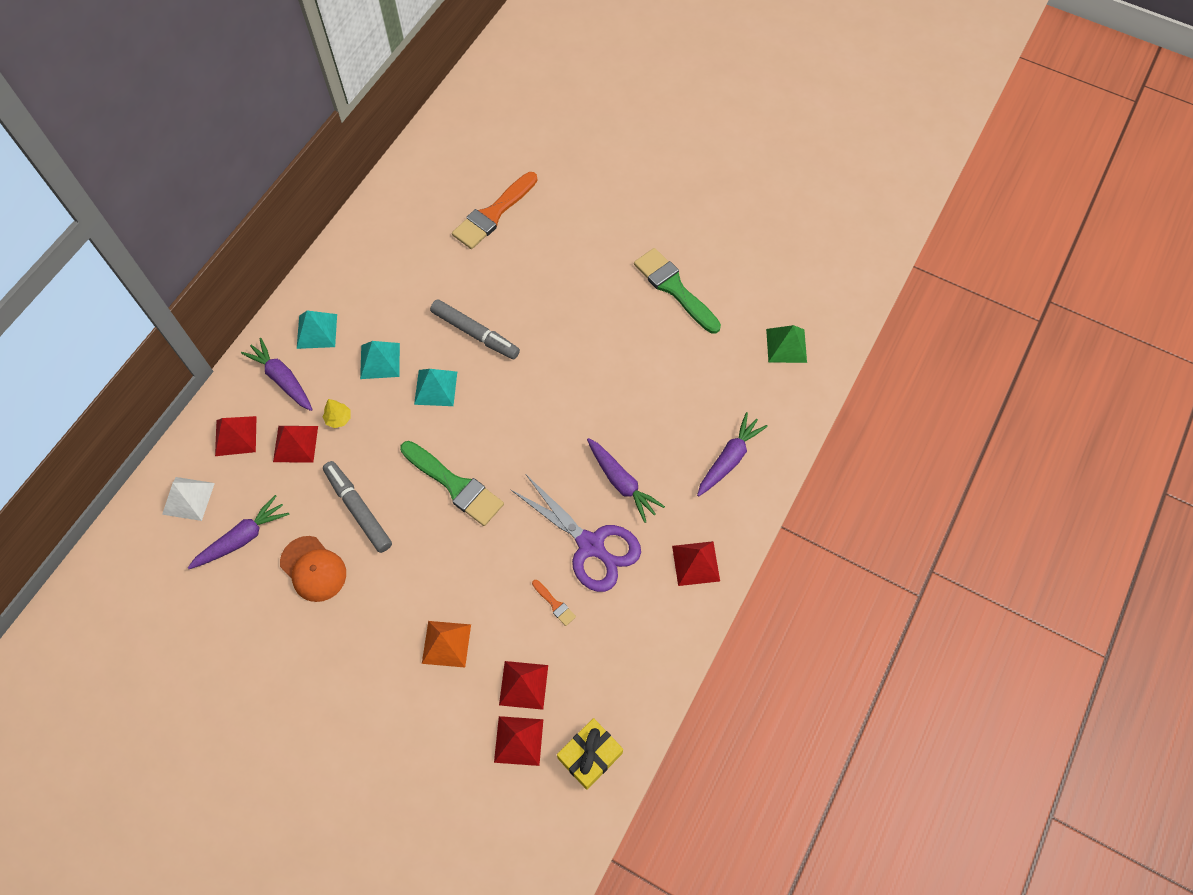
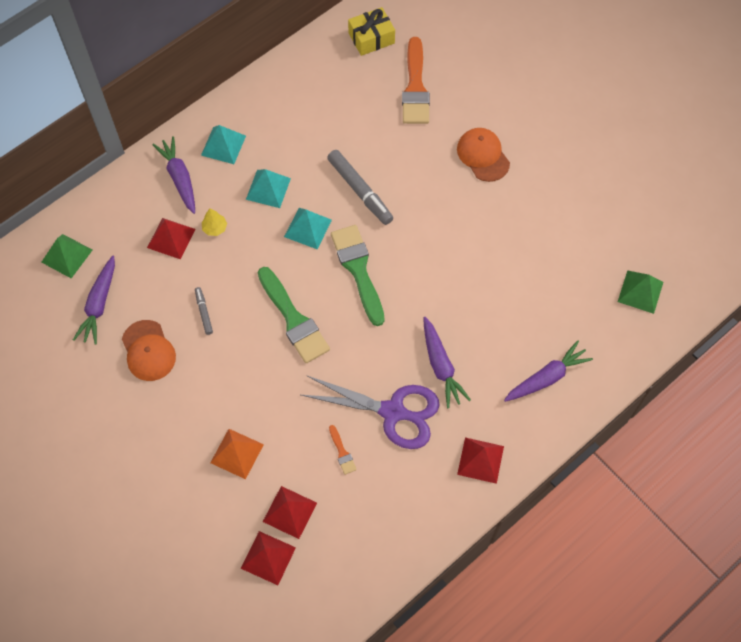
camera: 20 degrees right, 0 degrees up
(188, 498) = (66, 256): white pyramid -> green pyramid
(236, 436) = (124, 215): red pyramid -> none
(242, 538) = (99, 304): purple carrot -> purple carrot turned 120 degrees clockwise
(358, 509) = (204, 312): grey marker -> grey marker, size x0.51
(493, 214) = (415, 87): orange brush -> orange brush turned 60 degrees counterclockwise
(585, 261) = (483, 155): none -> orange cap
(590, 545) = (392, 412): purple scissors -> purple scissors turned 45 degrees counterclockwise
(590, 756) = (324, 593): yellow gift -> yellow gift (371, 38)
(674, 288) = (555, 206): green brush -> green brush (358, 270)

